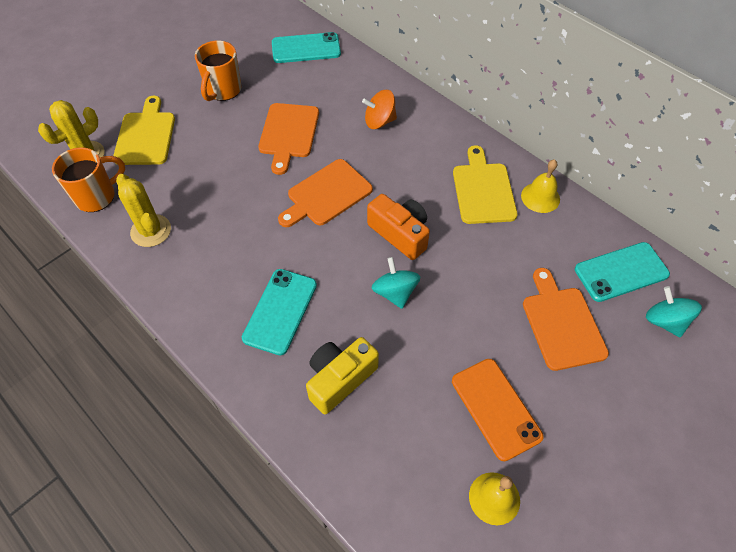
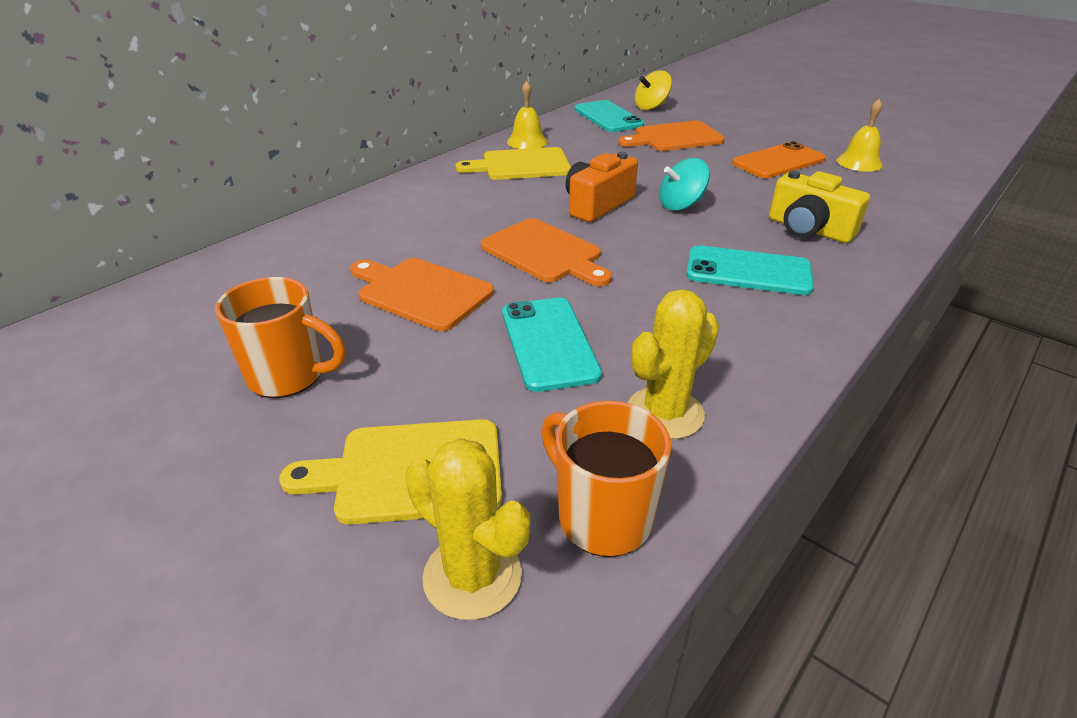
camera: 95 degrees left, 20 degrees down
(288, 133) = (421, 292): orange cutting board -> orange cutting board turned 150 degrees counterclockwise
(306, 48) = (202, 293): turquoise phone -> turquoise phone (548, 343)
(379, 121) = (403, 223): orange spinning top -> none
(665, 321) = (651, 107): turquoise spinning top -> yellow spinning top

